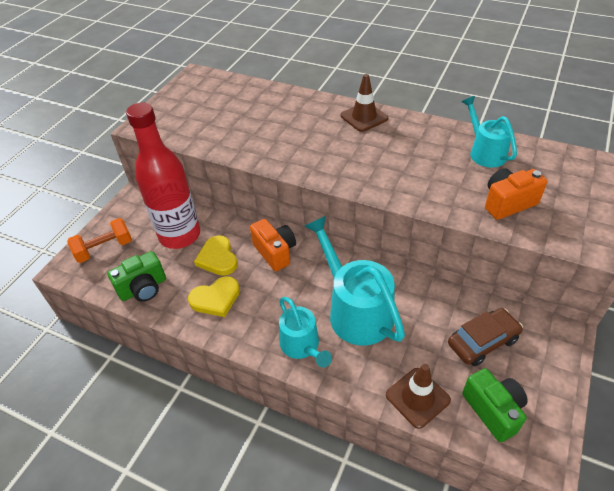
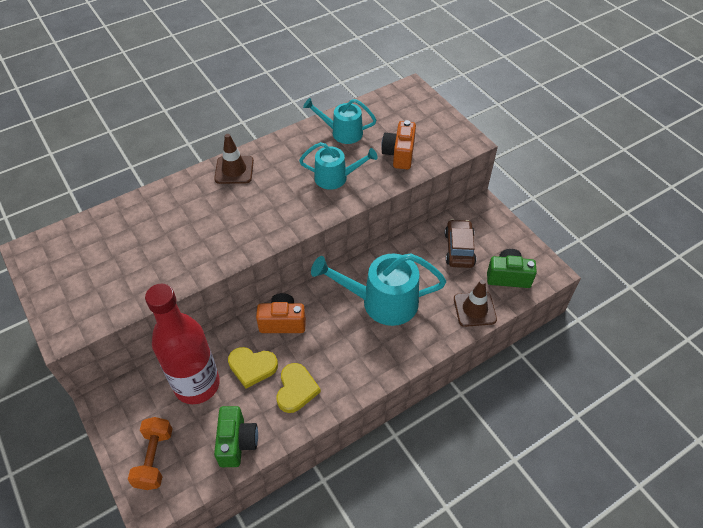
camera: 60 degrees left, 5 degrees up
(302, 346) = (388, 352): turquoise watering can -> turquoise watering can (336, 178)

